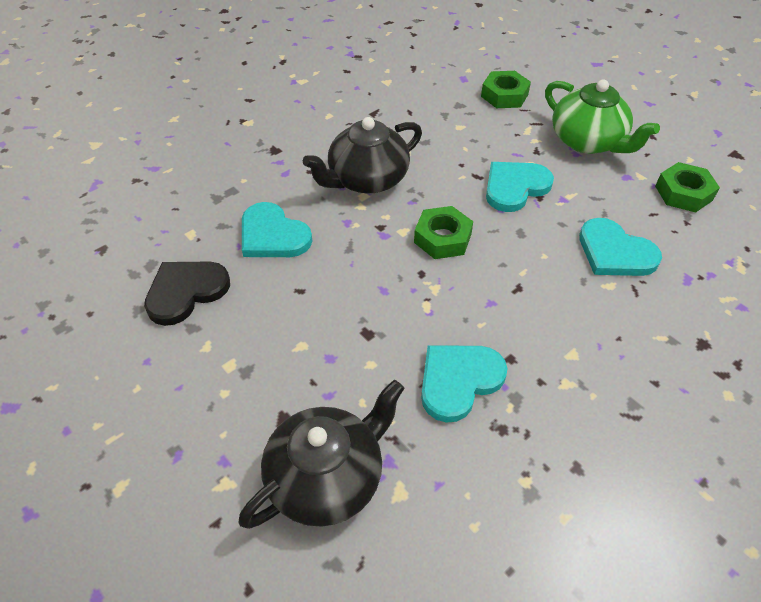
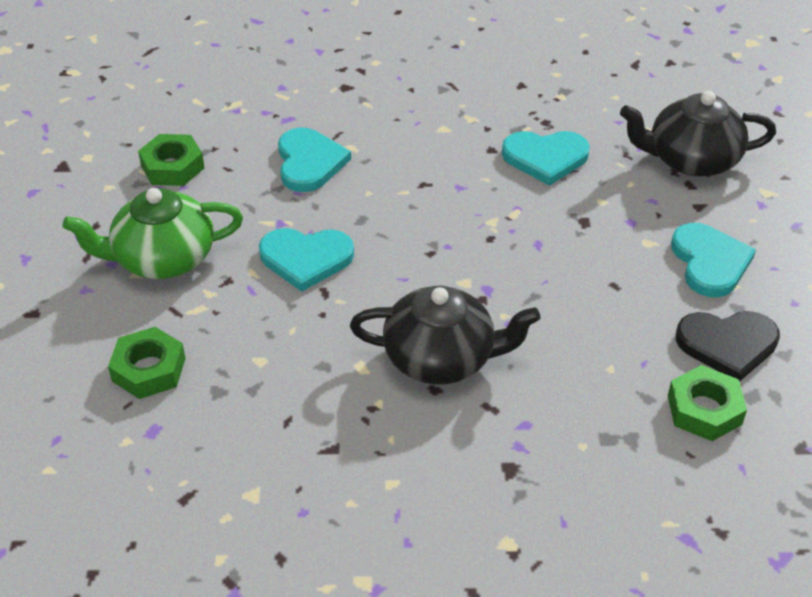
camera: 140 degrees left, 5 degrees down
(273, 235) = (599, 353): turquoise heart -> turquoise heart (710, 262)
(442, 238) = (436, 254): green nut -> green nut (704, 410)
(588, 141) = (163, 258): green teapot -> green teapot turned 105 degrees counterclockwise

